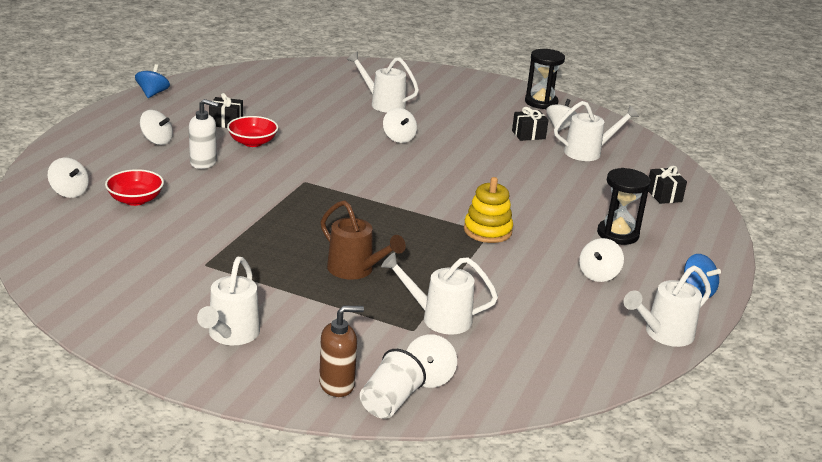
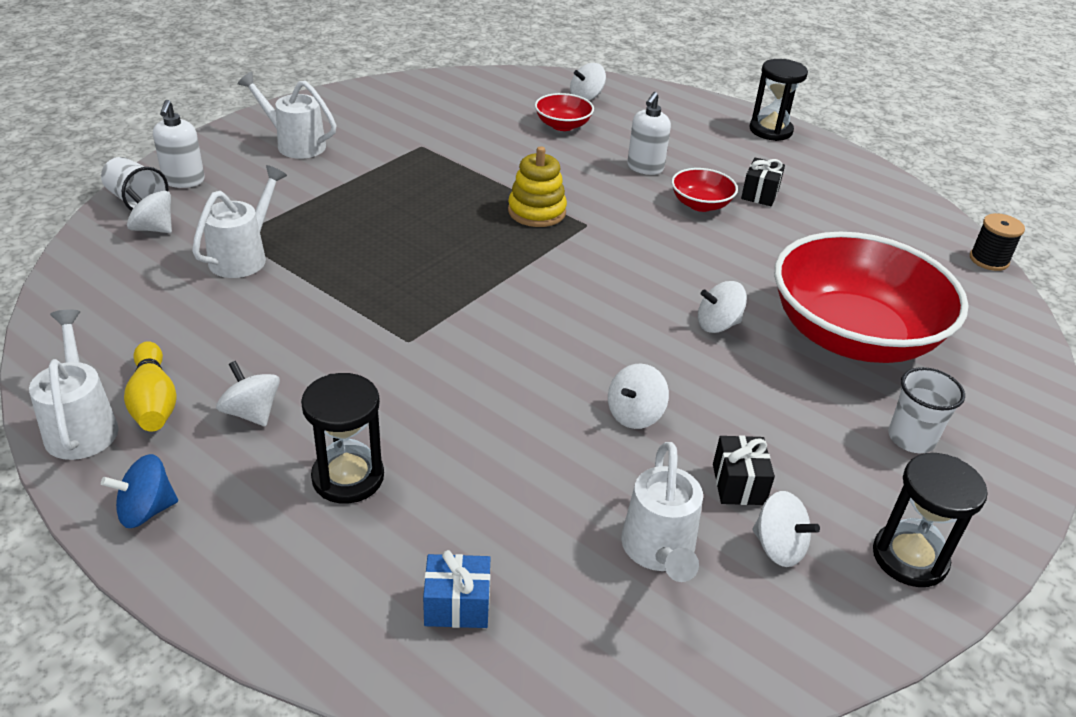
camera: 105 degrees right, 10 degrees up
(115, 116) = (770, 130): none -> black hourglass
(153, 93) = (843, 157): blue spinning top -> none
(157, 141) = (704, 147): white spinning top -> white spinning top (634, 414)
(277, 64) = (989, 260): none -> black spool
(337, 385) = (184, 181): brown soap dispenser -> white soap dispenser
(355, 270) = (367, 223): brown watering can -> none
(383, 104) = (852, 336): white watering can -> red bowl
(461, 96) = (911, 438): none -> white cup
(487, 231) = (413, 341): yellow stacking toy -> yellow stacking toy (536, 212)
(620, 313) = (154, 401): none -> yellow bowling pin
(664, 195) = (457, 605): black gift -> blue gift

